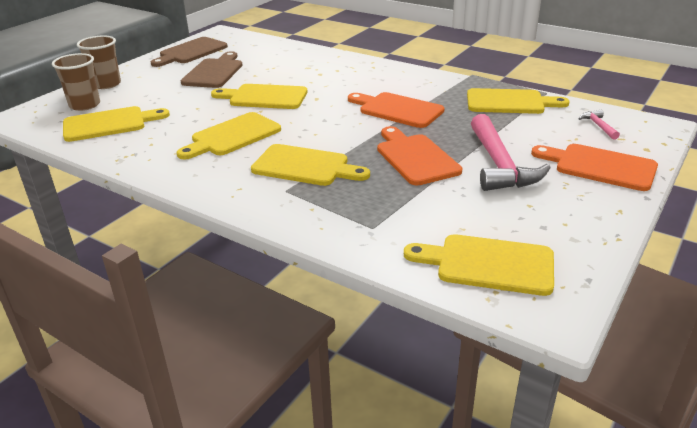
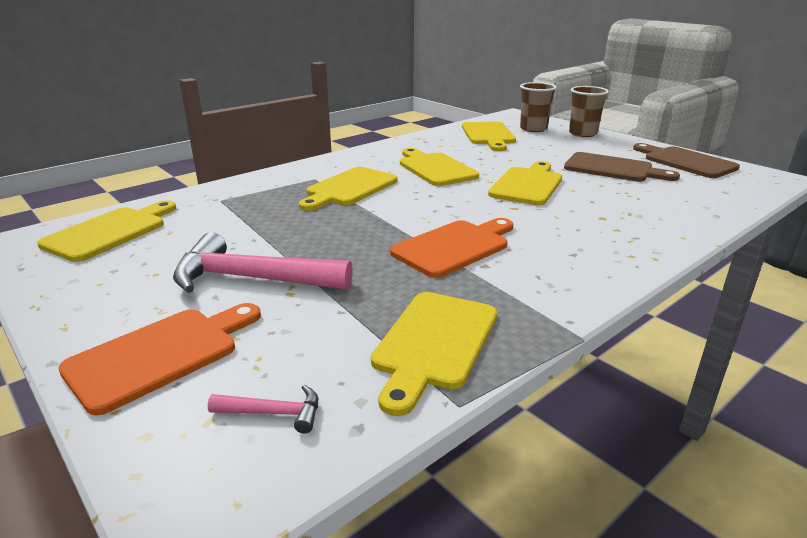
camera: 105 degrees right, 5 degrees down
(415, 157) = (318, 236): orange cutting board -> none

